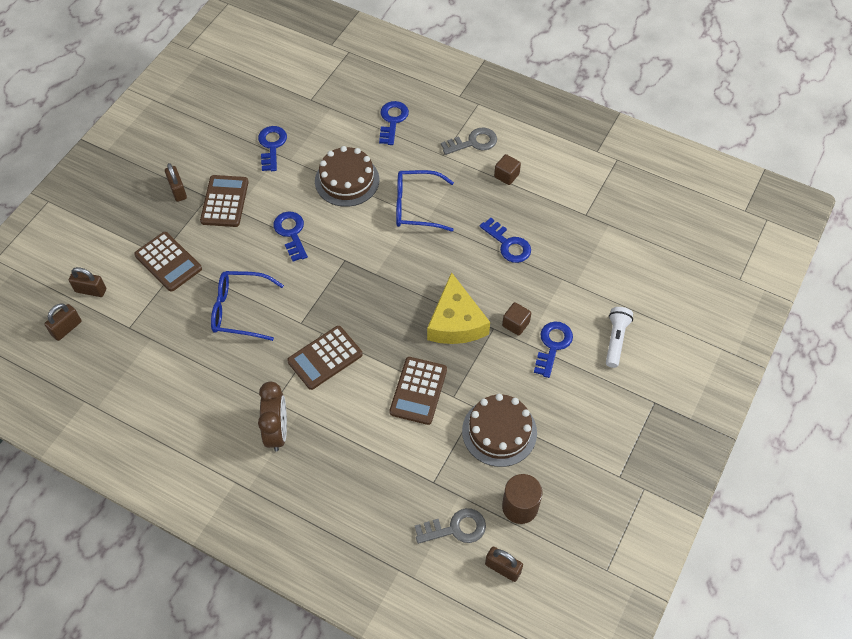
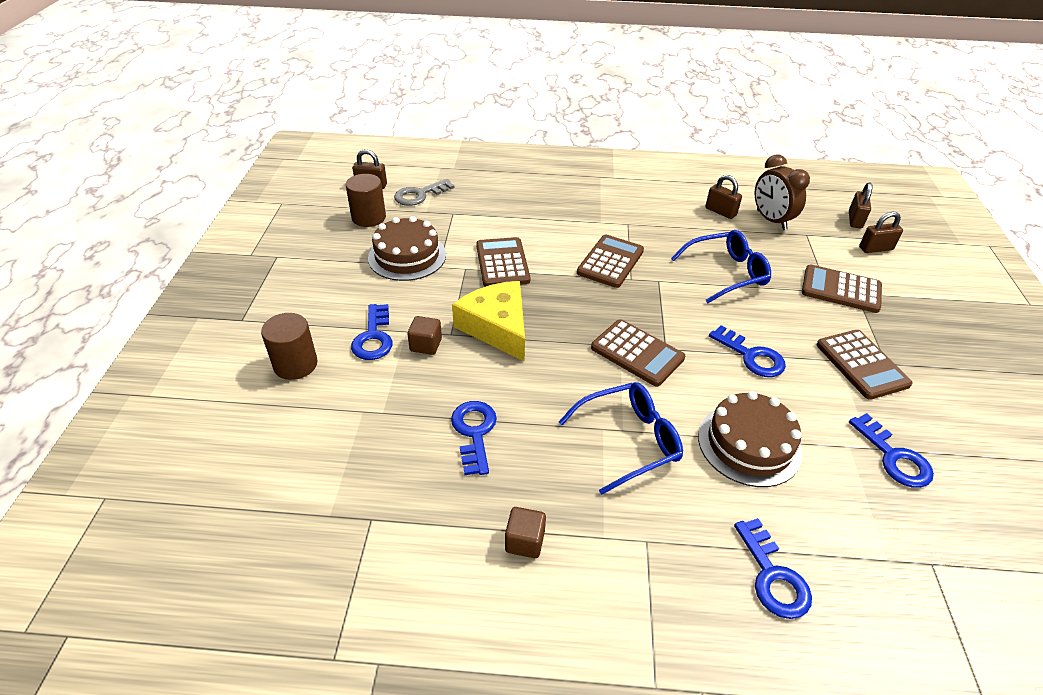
camera: 155 degrees right, 15 degrees down
(178, 190) = (926, 358): brown padlock -> brown padlock (720, 212)
(277, 431) = (608, 208): brown clock -> brown clock (771, 220)
(367, 263) = (637, 353): none -> brown calculator
(473, 142) = (613, 587): grey key -> none
(508, 244) = (474, 432): blue key -> blue key turned 60 degrees clockwise
(615, 340) = (295, 364): white flashlight -> brown cylinder

